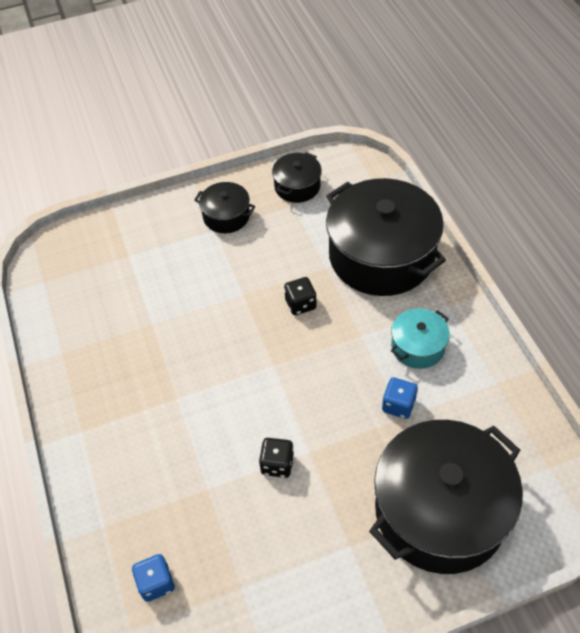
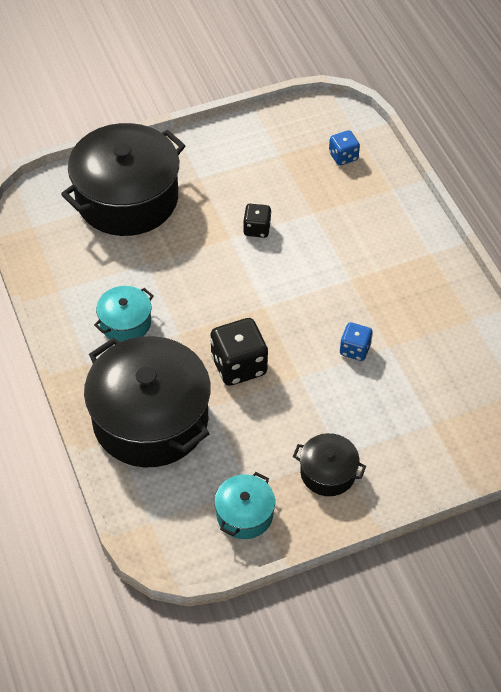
camera: 175 degrees right, 0 degrees up
(297, 186) = (244, 514): black pot -> turquoise pot
(300, 304) = (239, 365): black dice -> black dice, size x1.73
(398, 405) = (150, 272): blue dice -> blue dice (355, 349)

